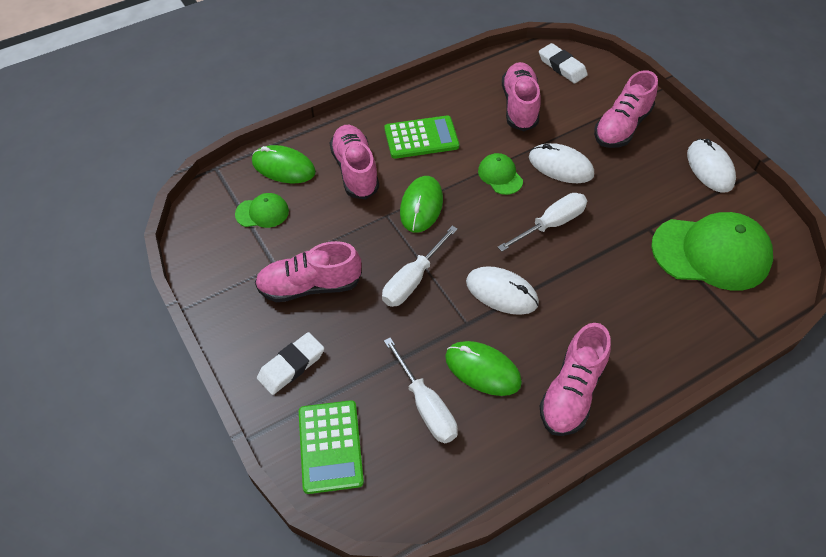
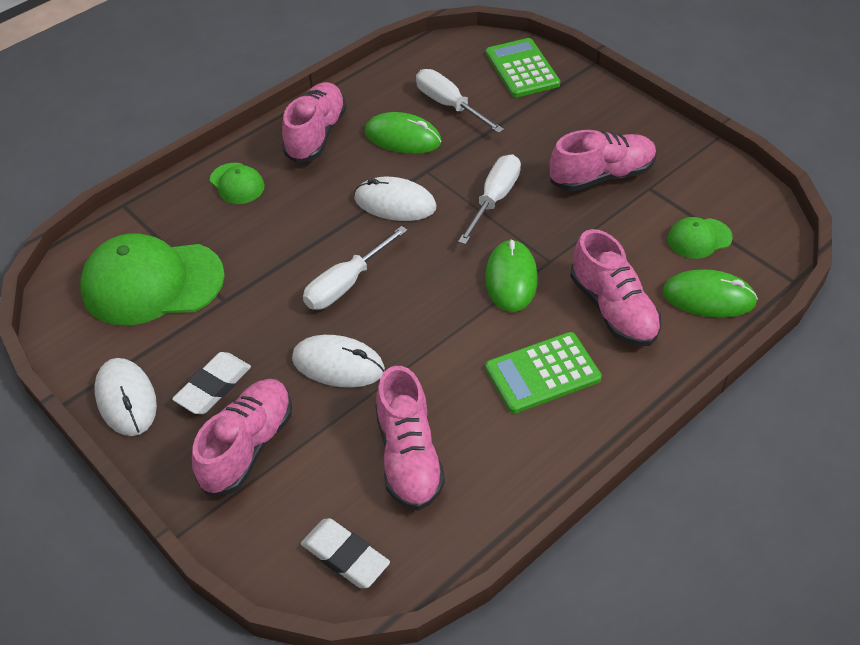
camera: 170 degrees right, 5 degrees down
(291, 366) = (584, 112): white eraser -> white eraser (213, 387)
(500, 175) = (419, 336): green cap -> green cap (237, 183)

